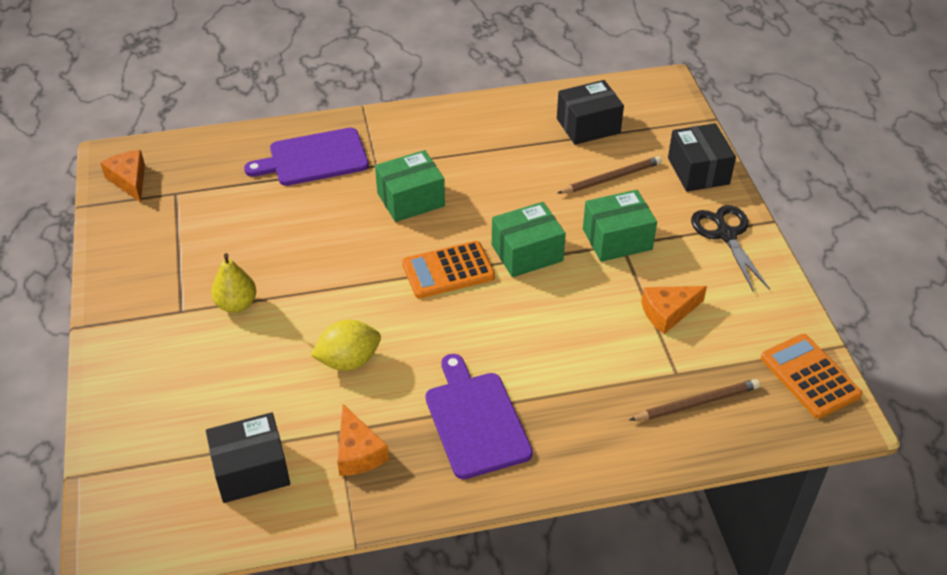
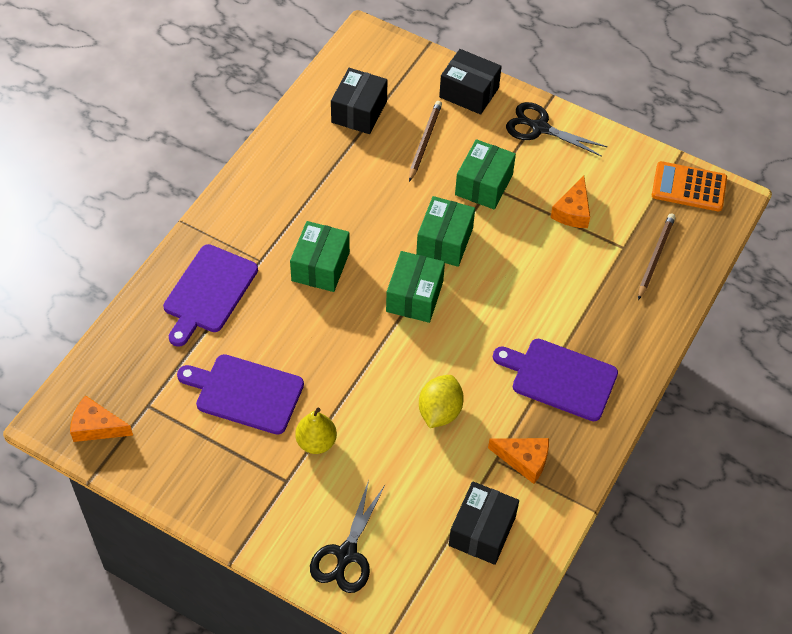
camera: 50 degrees left, 10 degrees up
(141, 393) = (346, 555): none -> black scissors
(242, 235) = (245, 393): none -> purple cutting board
(448, 271) = (414, 296): orange calculator -> green box

